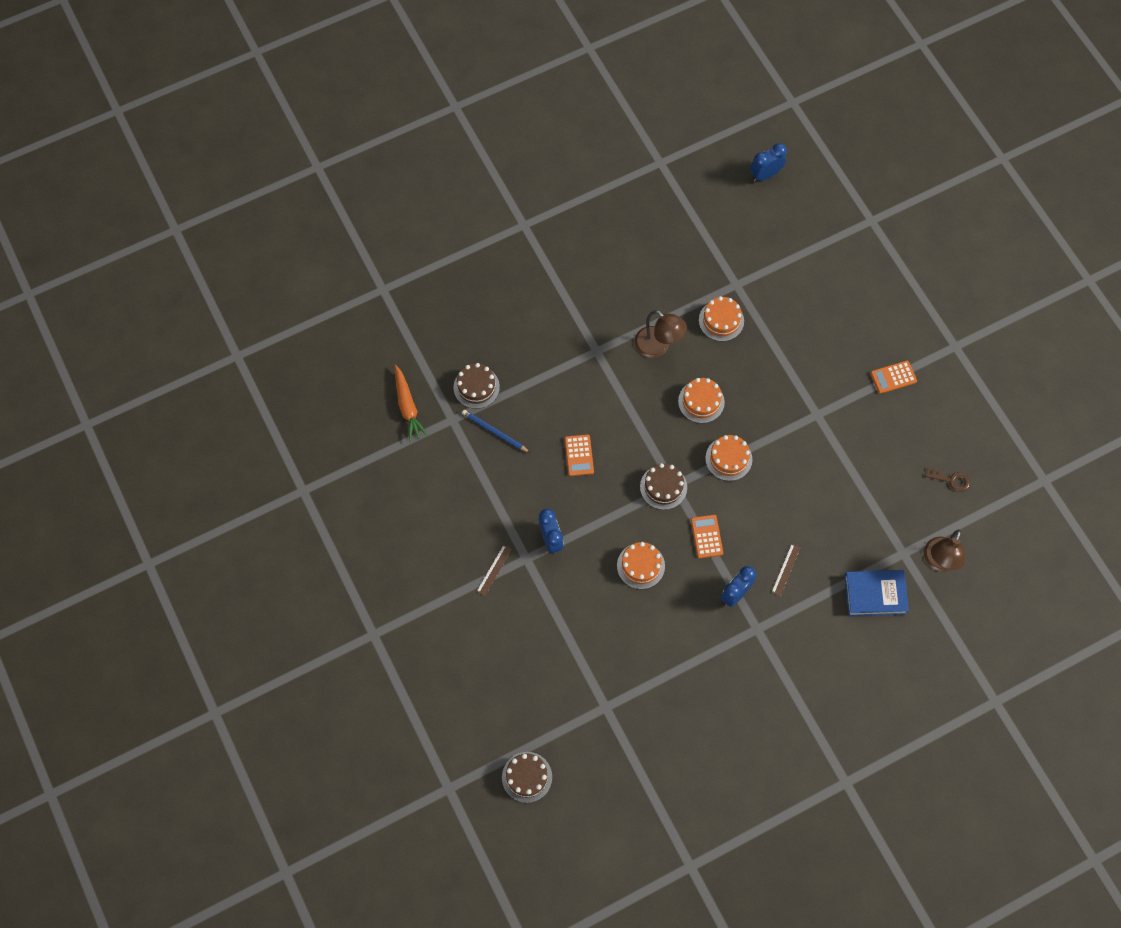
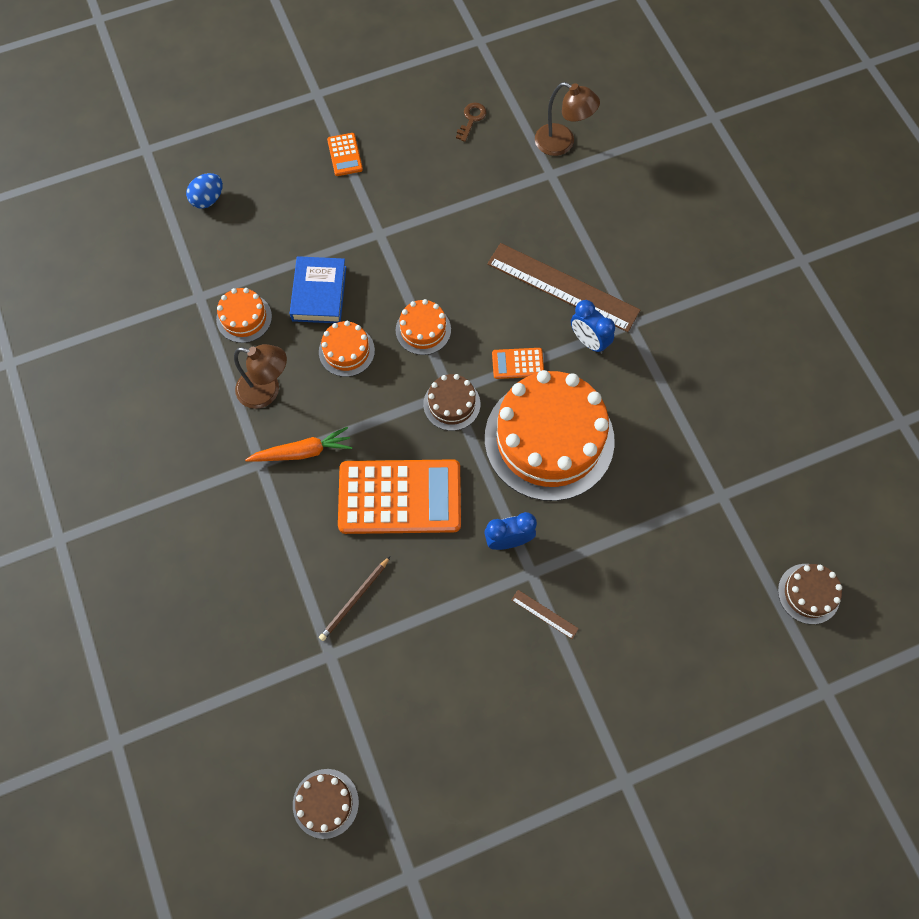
camera: 85 degrees left, 0 degrees up
(408, 407) = (302, 715): orange carrot -> orange carrot (302, 452)
(476, 387) = (287, 619): brown cake -> brown cake (325, 803)
(494, 432) = (354, 600): blue pencil -> brown pencil
(579, 455) = (400, 497): orange calculator -> orange calculator, size x2.29
(640, 566) = (549, 439): orange cake -> orange cake, size x2.24
(658, 347) = (267, 391): brown lamp -> brown lamp turned 60 degrees clockwise
(765, 175) = (58, 248): blue clock -> none
(786, 569) = (563, 287): brown ruler -> brown ruler, size x2.50
(829, 276) = (208, 199): none -> blue egg
(875, 594) = (596, 206): blue book -> blue book (319, 293)

